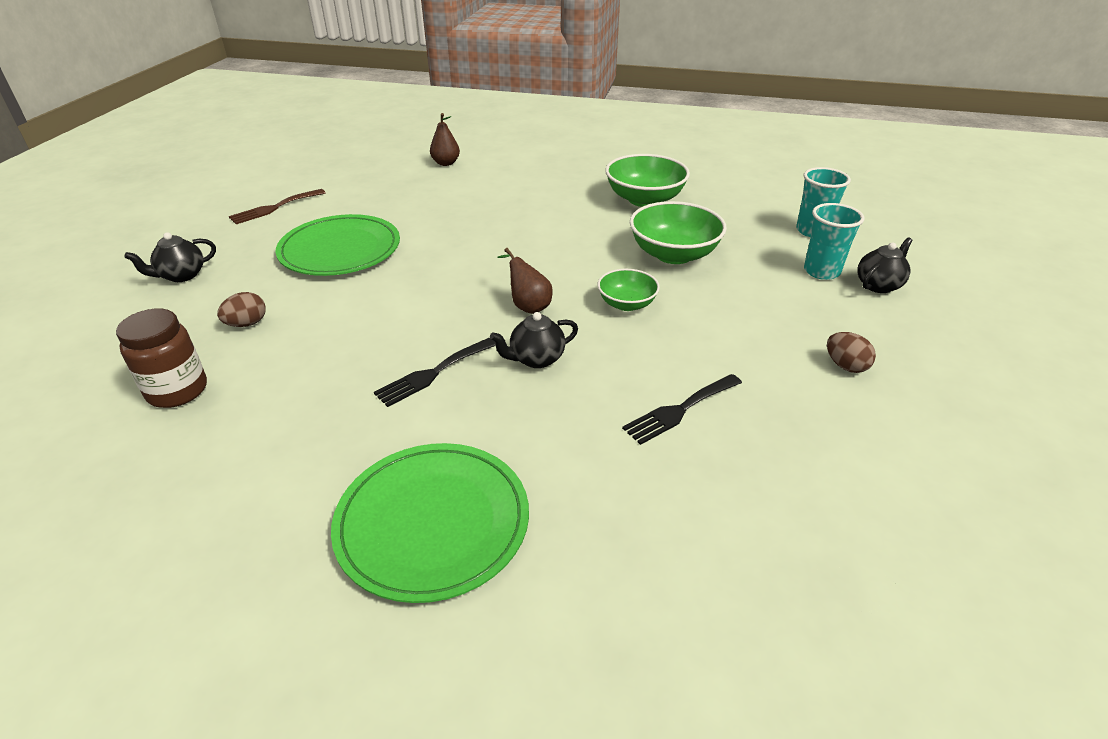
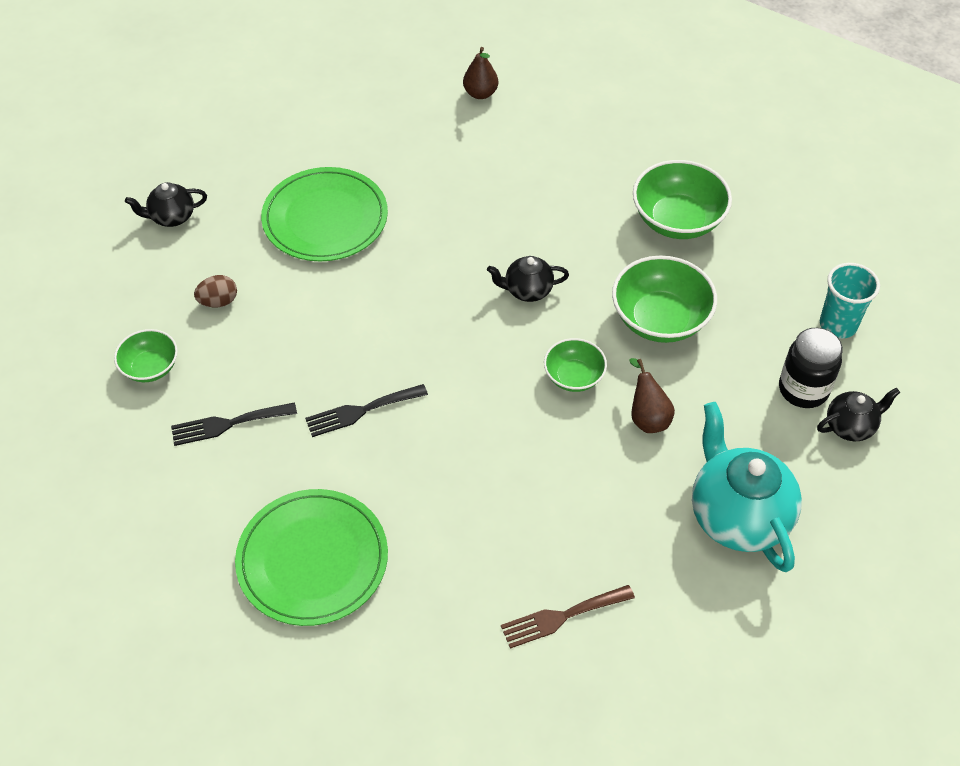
camera: 20 degrees right, 15 degrees up
(177, 391) = (150, 367): brown jar -> green bowl
(274, 208) = (276, 131): brown fork -> brown fork (562, 617)
(528, 306) = (477, 351): brown pear -> brown pear (647, 417)
(536, 359) = (456, 421): black teapot -> black teapot (527, 290)
(680, 410) = (554, 517): black fork -> black fork (228, 424)
(821, 271) = (803, 389): turquoise cup -> black jar
(845, 366) = (737, 516): brown egg -> turquoise teapot

